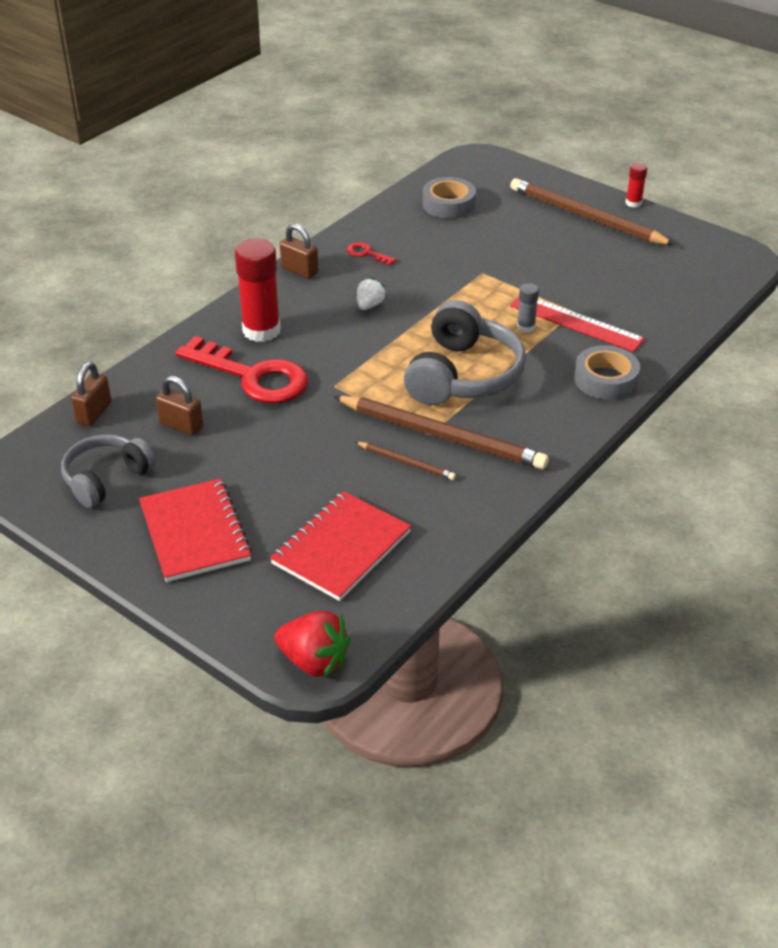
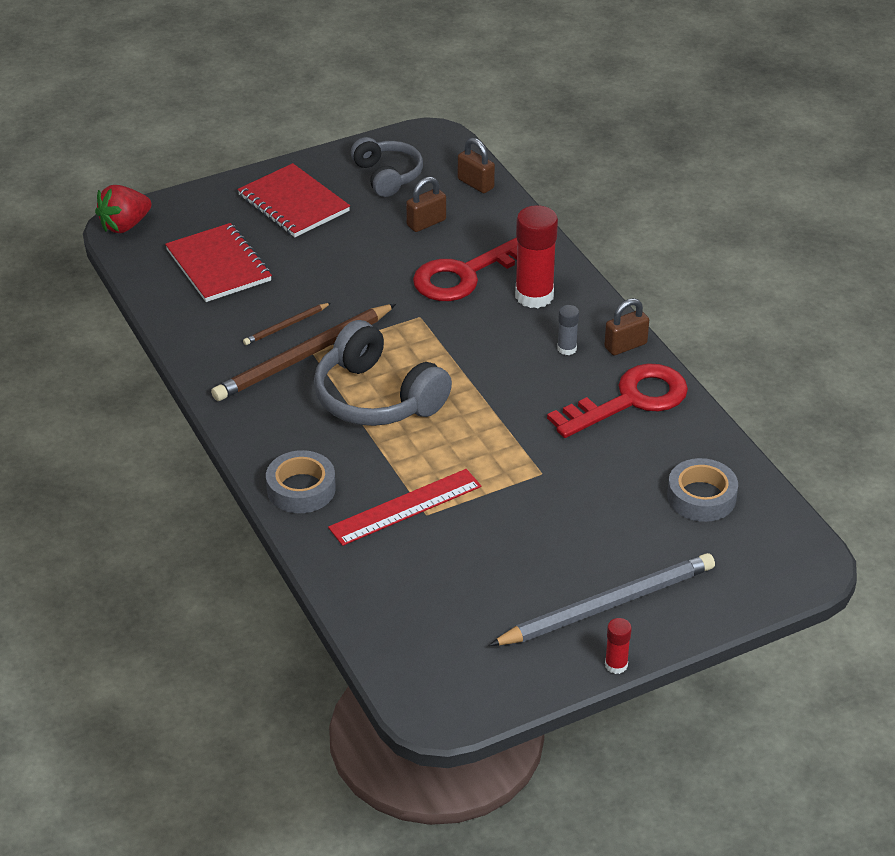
camera: 115 degrees right, 0 degrees up
(195, 532) = (293, 203): red notebook -> red notebook turned 45 degrees clockwise
(367, 254) = (630, 400): red key -> red key, size x2.40
(369, 305) = (532, 374): white strawberry -> none
(525, 327) = (423, 467): grey glue stick -> grey glue stick (567, 349)
(586, 217) = (607, 605): brown pencil -> grey pencil

